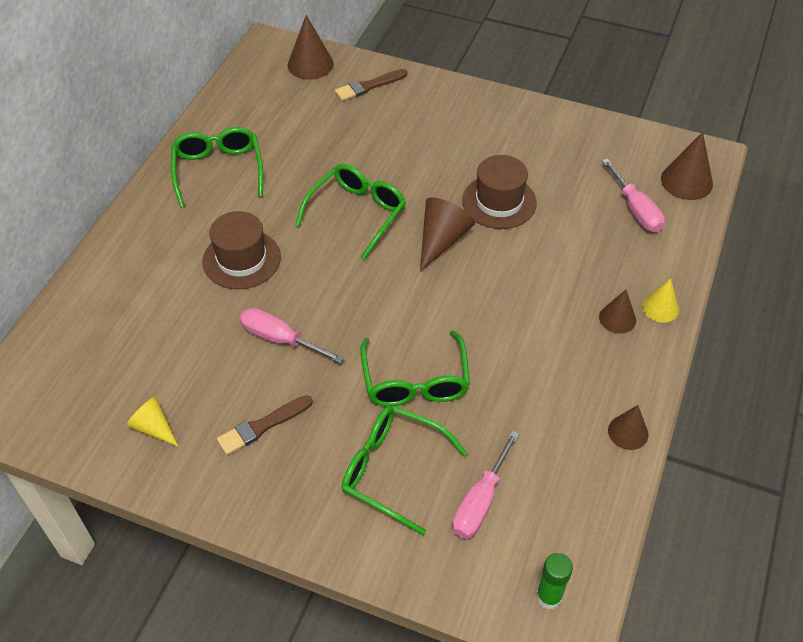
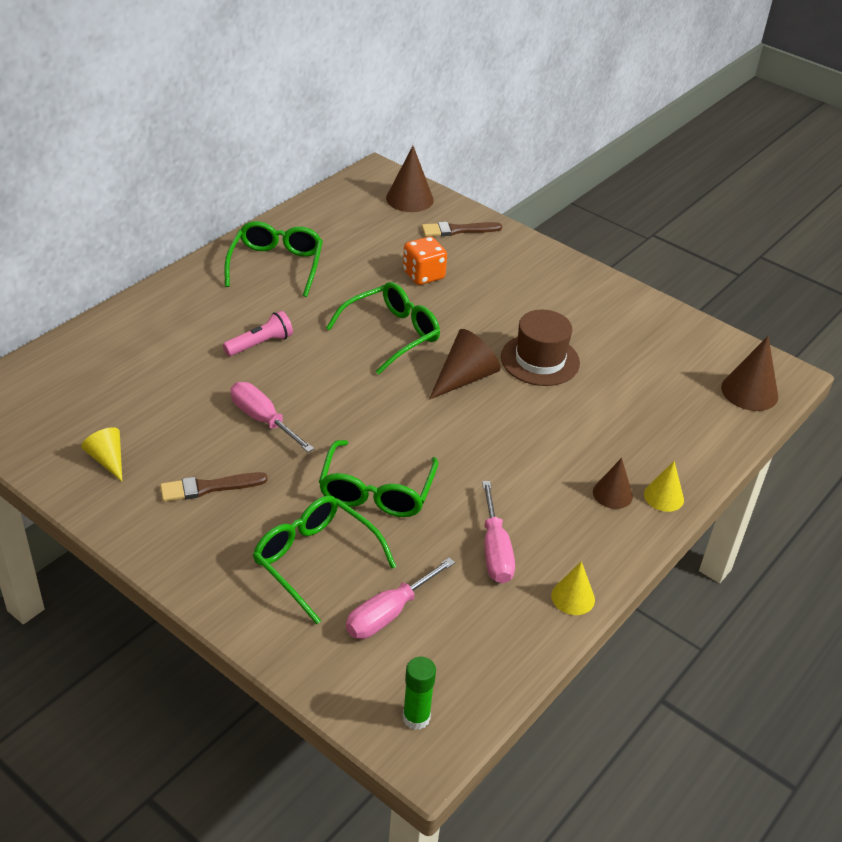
camera: 15 degrees right, 10 degrees down
(241, 259) = (260, 344): brown hat -> pink flashlight
(358, 142) = (423, 275): none -> orange dice
(628, 432) = (573, 597): brown cone -> yellow cone
(635, 209) = (681, 403): pink screwdriver -> pink screwdriver (495, 550)

